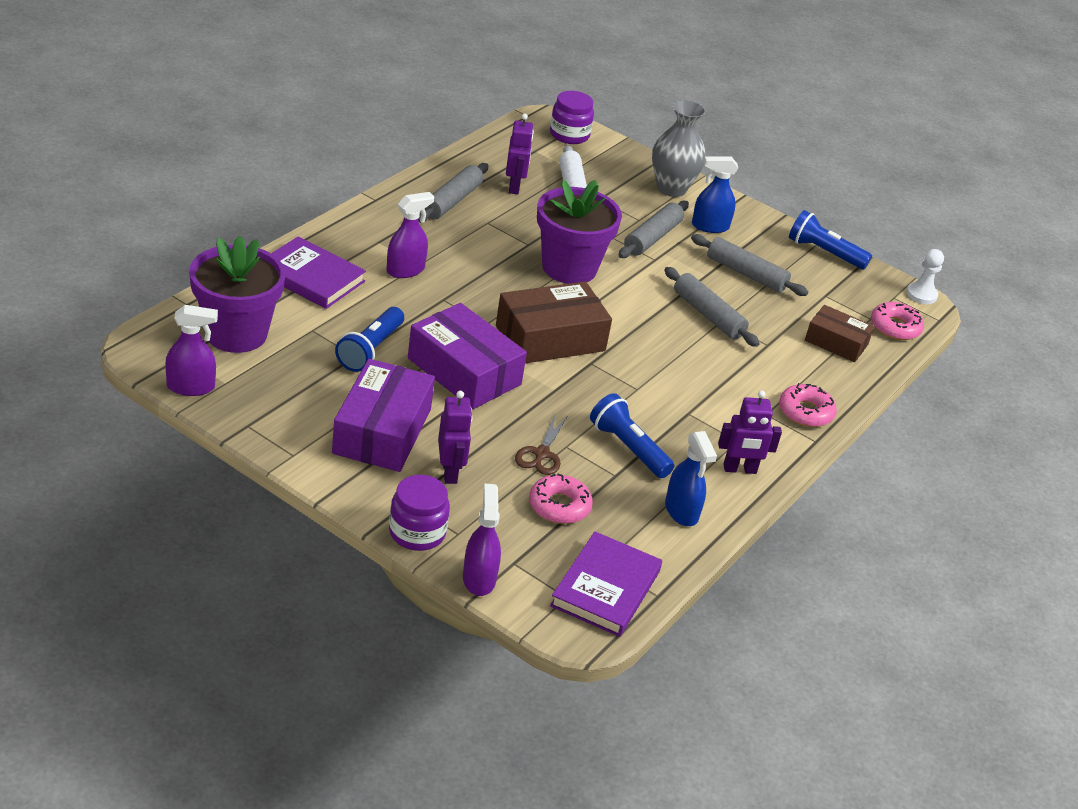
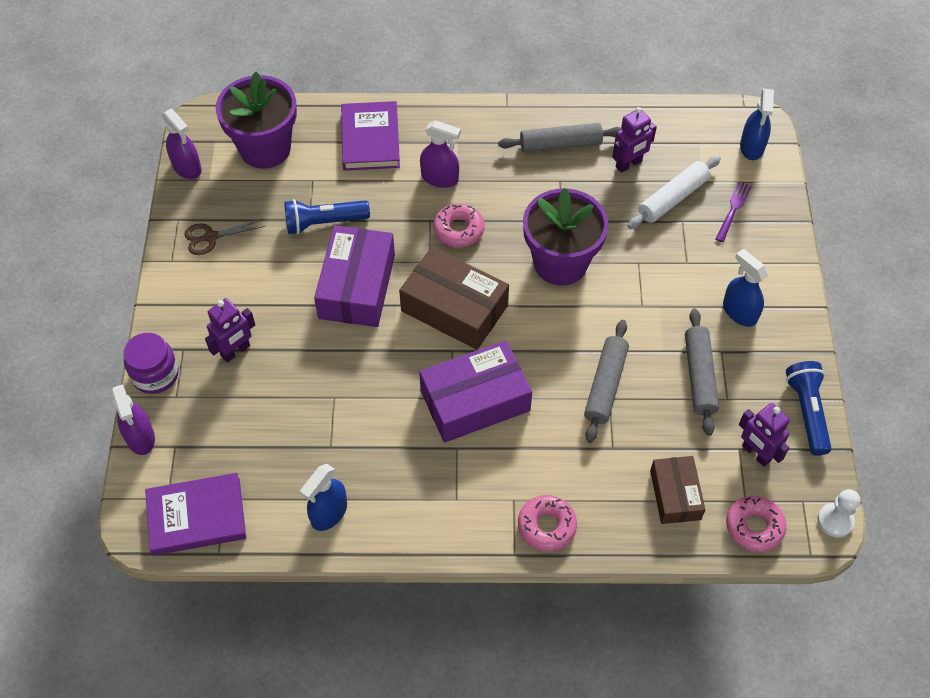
camera: 60 degrees right, 20 degrees up
(382, 431) = (242, 287): purple box -> purple box (475, 400)
(479, 578) = (140, 437): purple spray bottle -> purple spray bottle turned 105 degrees clockwise
(541, 454) = (309, 388): brown scissors -> brown scissors (211, 237)
(559, 506) = (261, 435): pink donut -> pink donut (458, 230)
(569, 135) = (751, 147): purple jar -> blue spray bottle
(616, 175) = (733, 209): none -> purple fork
(628, 448) = (371, 435): blue flashlight -> none
(652, 238) = (671, 286): grey rolling pin -> none
(671, 188) = (763, 255): grey vase -> none
(739, 469) = (420, 522): purple robot -> purple robot (756, 453)

